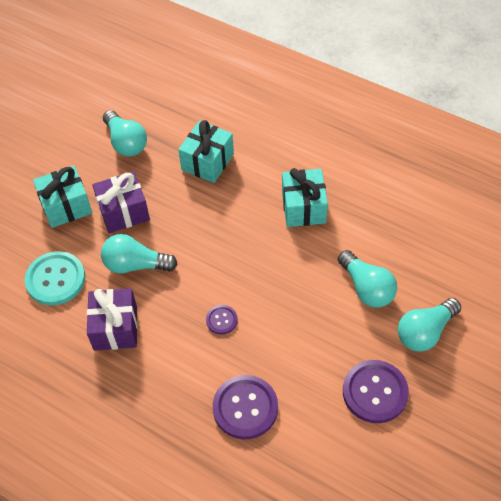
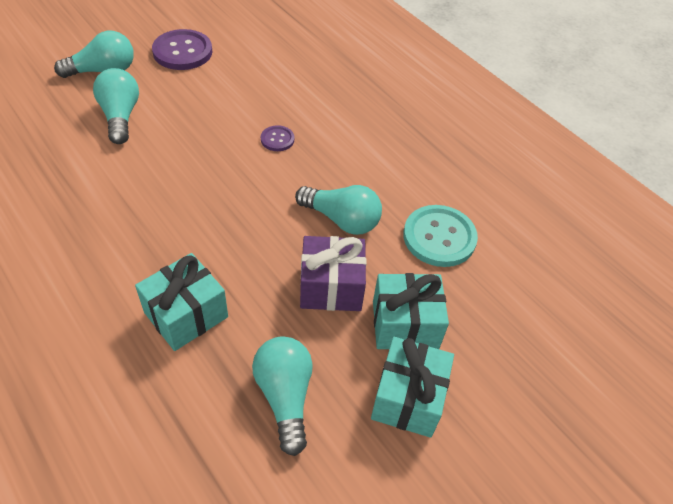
camera: 165 degrees left, 5 degrees down
(115, 328) = (386, 169): purple gift -> none
(245, 408) = (295, 76): purple button -> none
(303, 207) = (114, 210): turquoise gift -> turquoise gift (408, 398)

